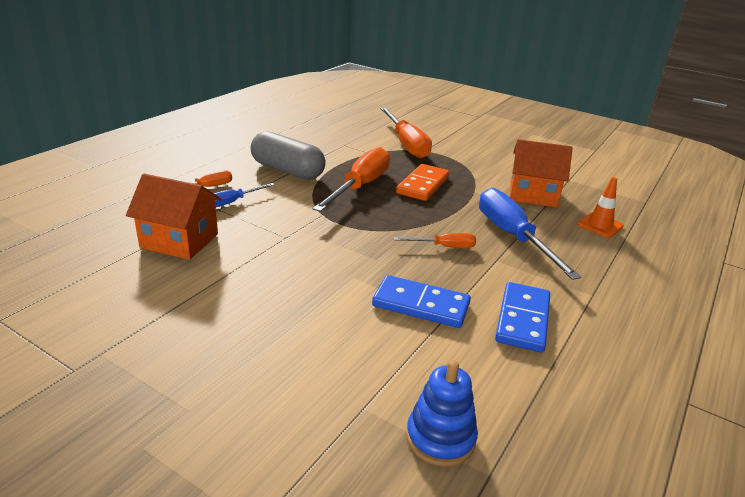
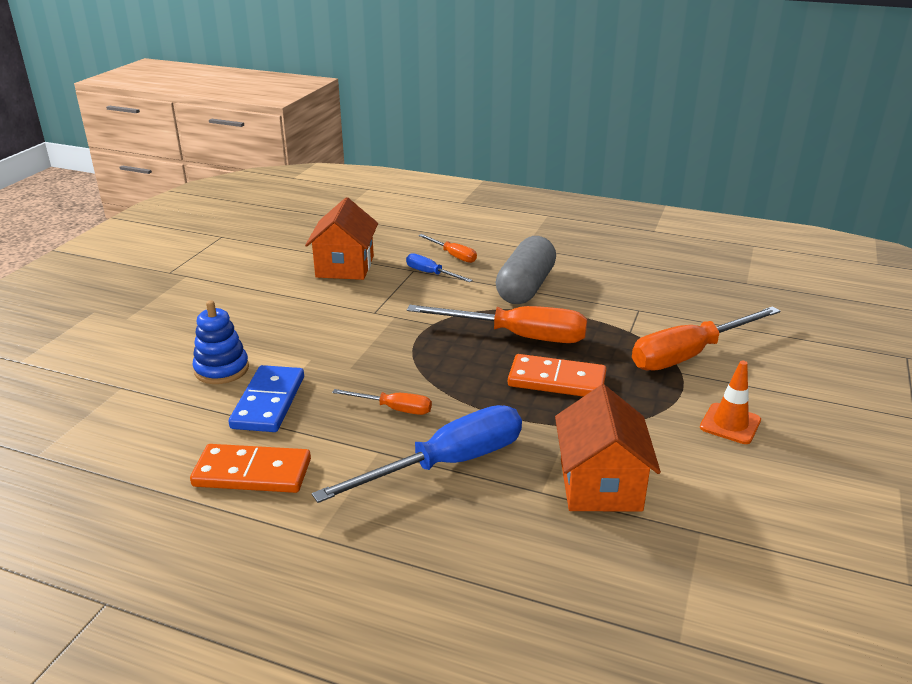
camera: 80 degrees right, 0 degrees up
(440, 438) = (81, 427): blue stacking toy -> blue stacking toy (221, 369)
(444, 247) = (394, 409): orange screwdriver -> orange screwdriver turned 60 degrees counterclockwise
(523, 319) = (252, 473): blue domino -> orange domino
(600, 225) = (531, 560): orange traffic cone -> orange traffic cone (730, 424)

